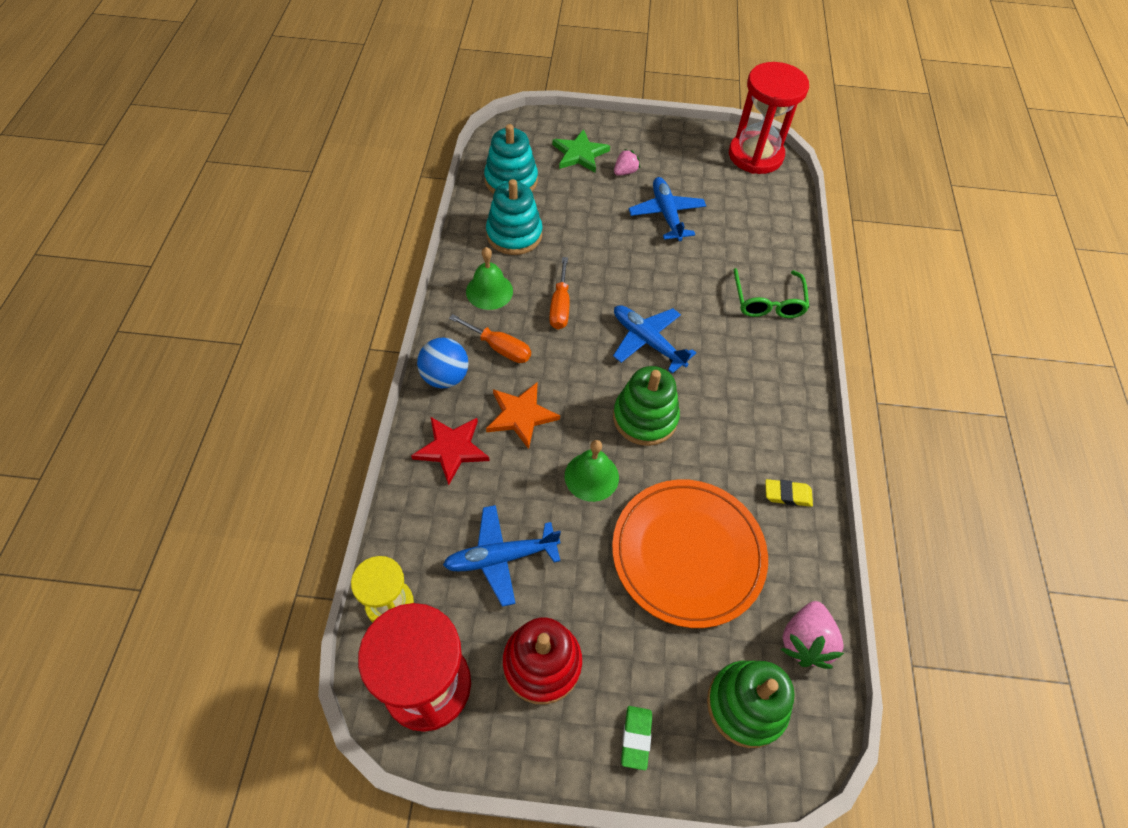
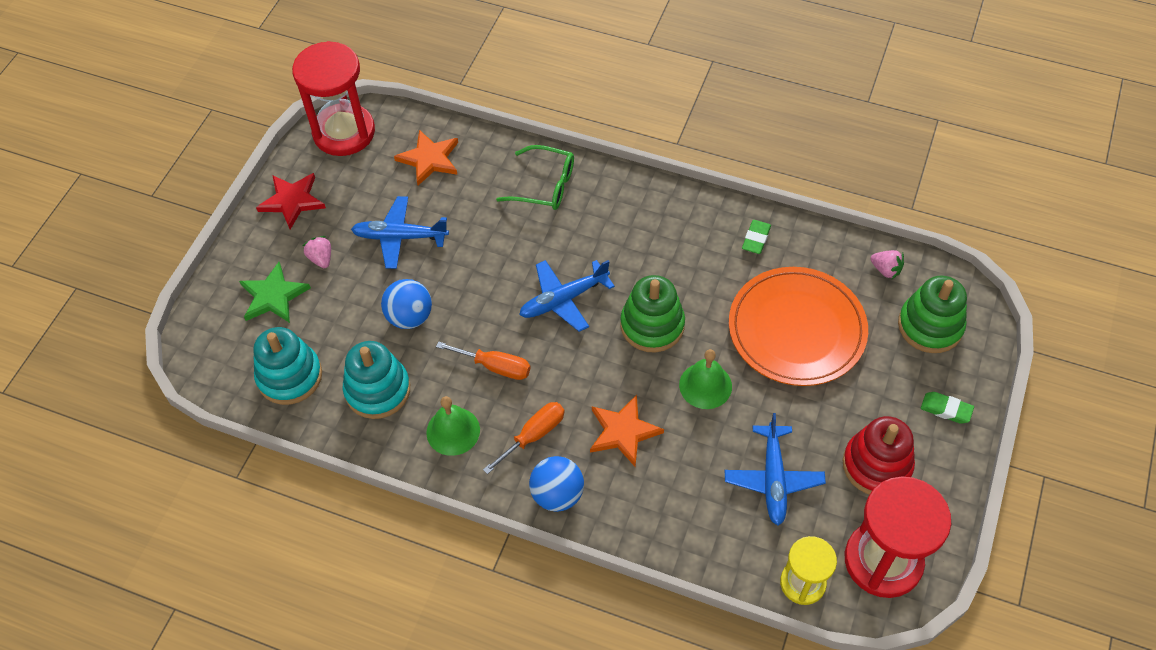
camera: 70 degrees left, 0 degrees up
(451, 449) = (647, 502): red star -> red star (292, 201)
(590, 238) = (410, 317): none -> blue ball
(756, 215) = (429, 159): none -> orange star
(787, 495) = (756, 239): yellow eraser -> green eraser
(805, 641) = (885, 270): pink strawberry -> pink strawberry, size x0.61

